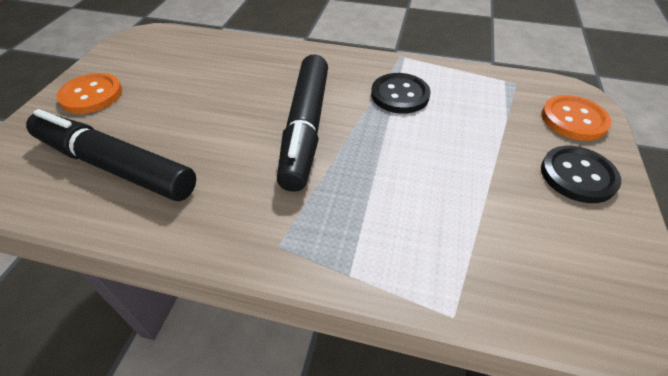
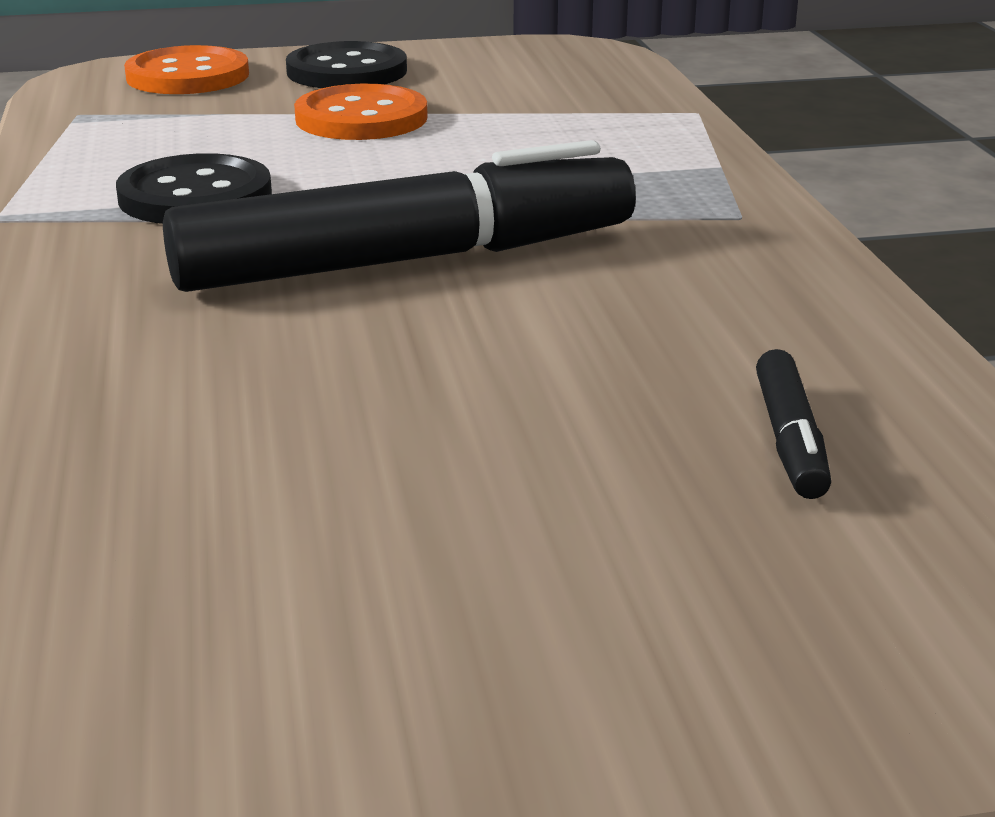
camera: 115 degrees left, 20 degrees down
(91, 95) = (568, 662): orange button -> orange button (361, 118)
(115, 166) = (790, 440): black marker -> black marker, size x0.41

